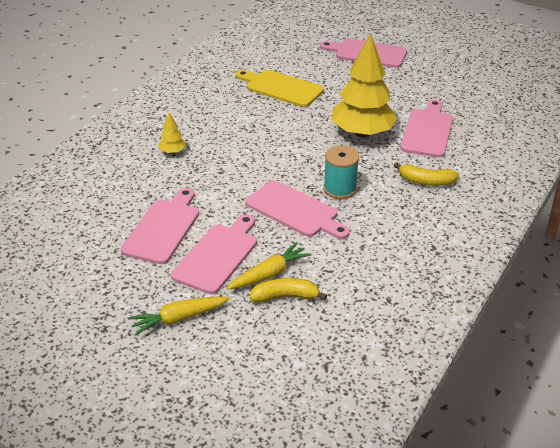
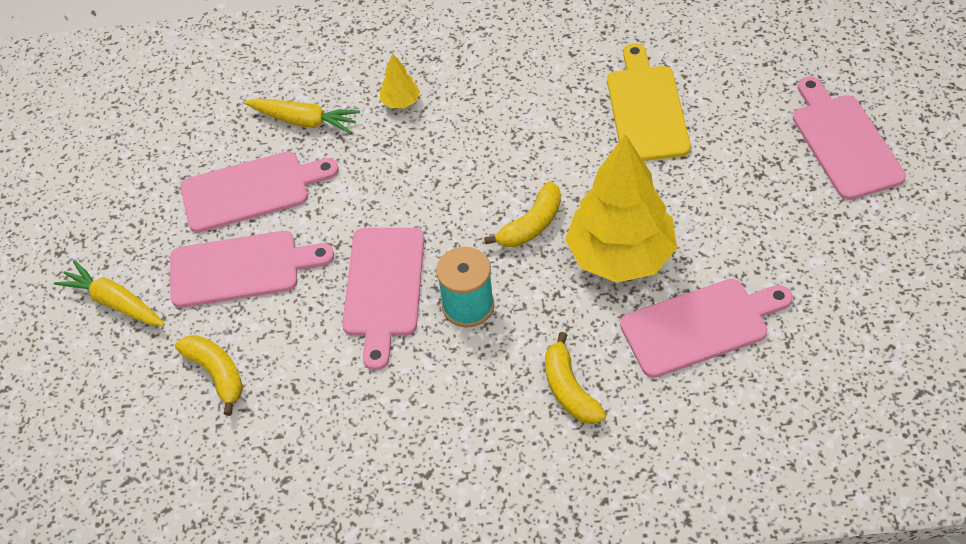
camera: 60 degrees right, 15 degrees up
(269, 274) = (245, 335): yellow carrot -> yellow carrot (304, 121)
(311, 149) = (531, 225): none -> yellow banana

